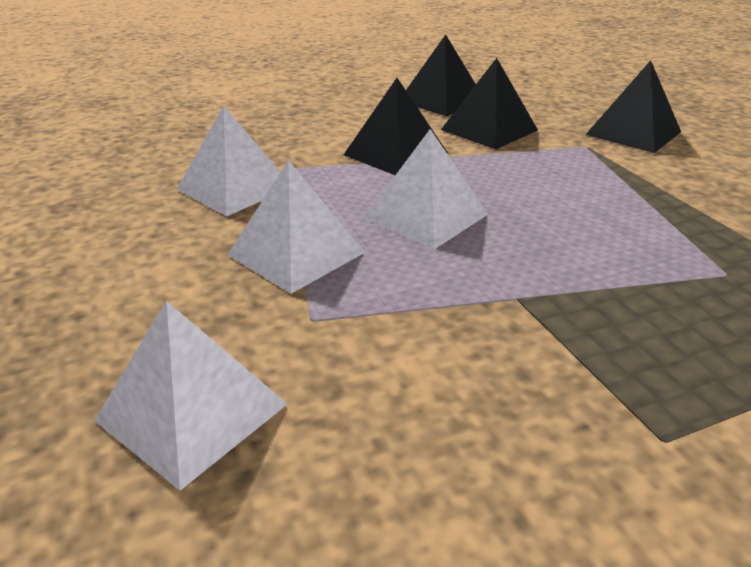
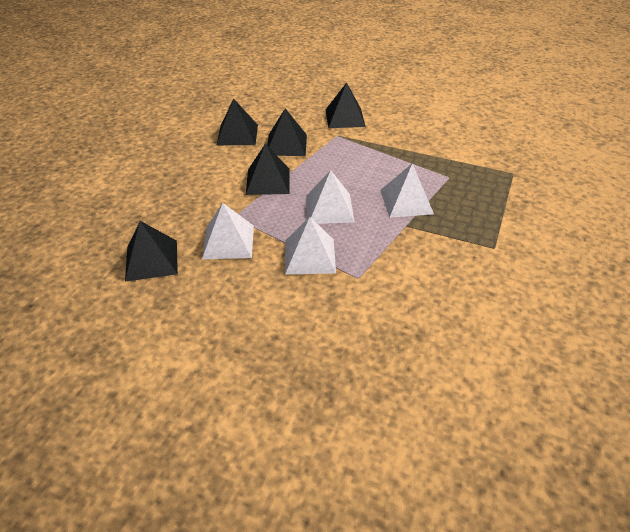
camera: 45 degrees left, 10 degrees up
(134, 165) = (151, 260): none -> black pyramid
(192, 412) = (375, 333): white pyramid -> white pyramid (406, 201)

